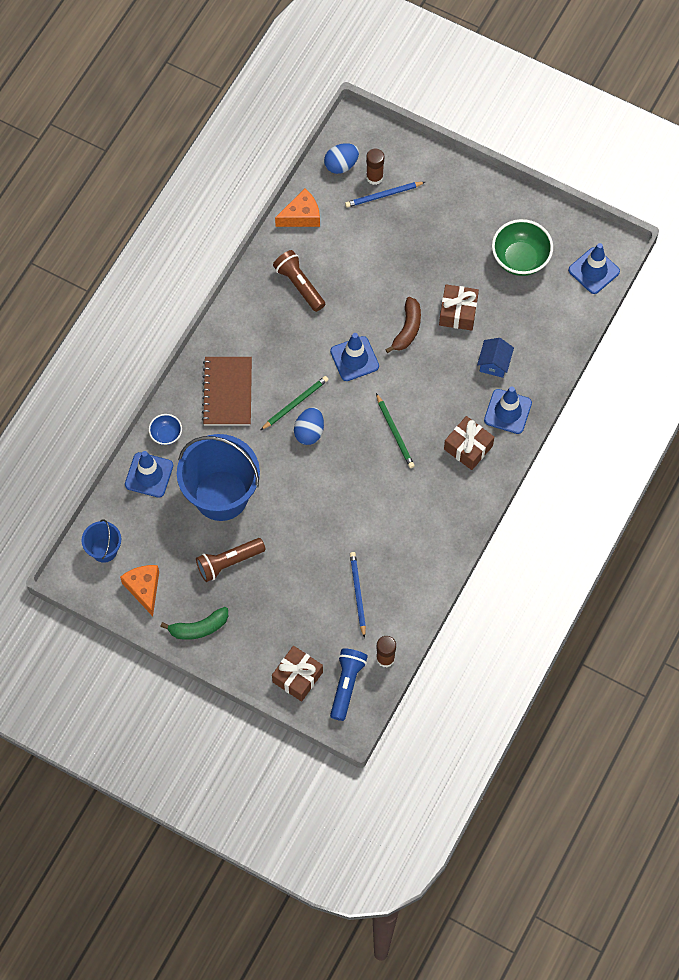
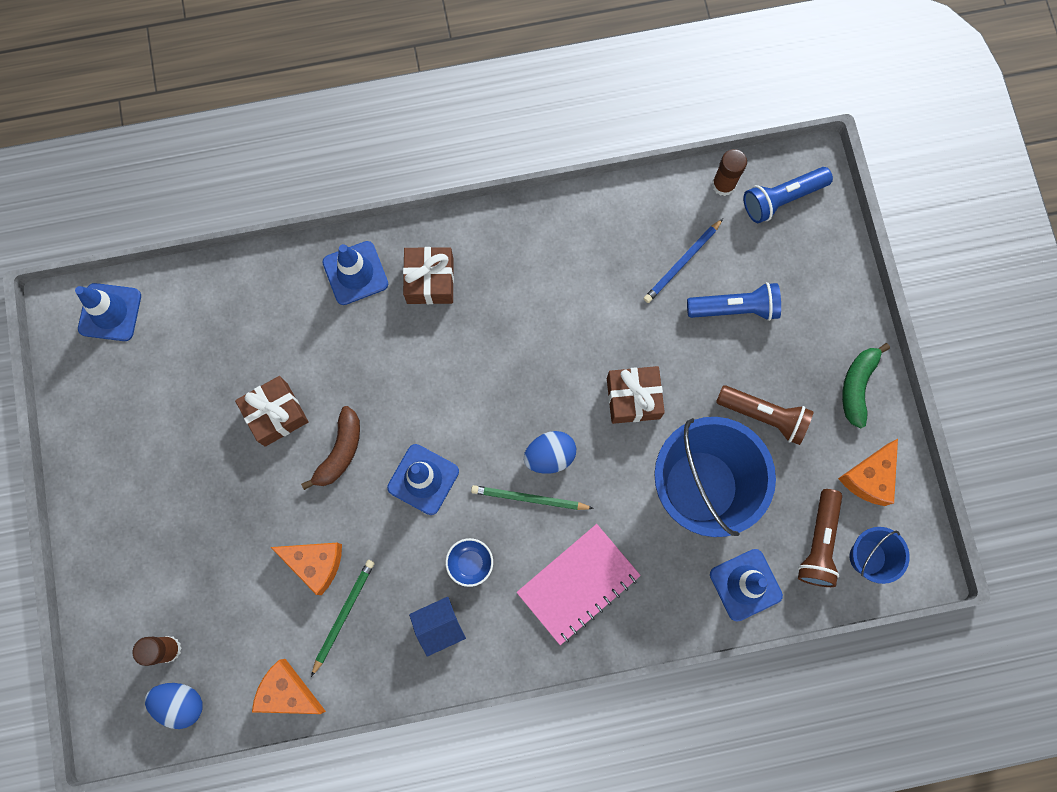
camera: 130 degrees left, 10 degrees up
(166, 434) = (684, 608): blue bowl -> blue bowl (470, 563)
(199, 628) = (857, 386): green banana -> green banana turned 105 degrees counterclockwise
(227, 392) = (578, 584): brown notebook -> pink notebook
(297, 677) = (817, 250): brown gift -> brown gift (633, 398)
(299, 285) = (380, 617): brown flashlight -> brown flashlight (818, 543)
(304, 600) = (735, 308): none -> blue flashlight
(356, 274) = (315, 563): none -> orange cheese
(383, 195) = (186, 618): blue pencil -> none
(395, 432) = (475, 367): green pencil -> green pencil (343, 615)
(407, 329) = (340, 452): brown banana -> brown banana turned 135 degrees clockwise
(494, 363) = (309, 329): blue house -> blue house (439, 626)
(520, 259) = (154, 400): green bowl -> none

